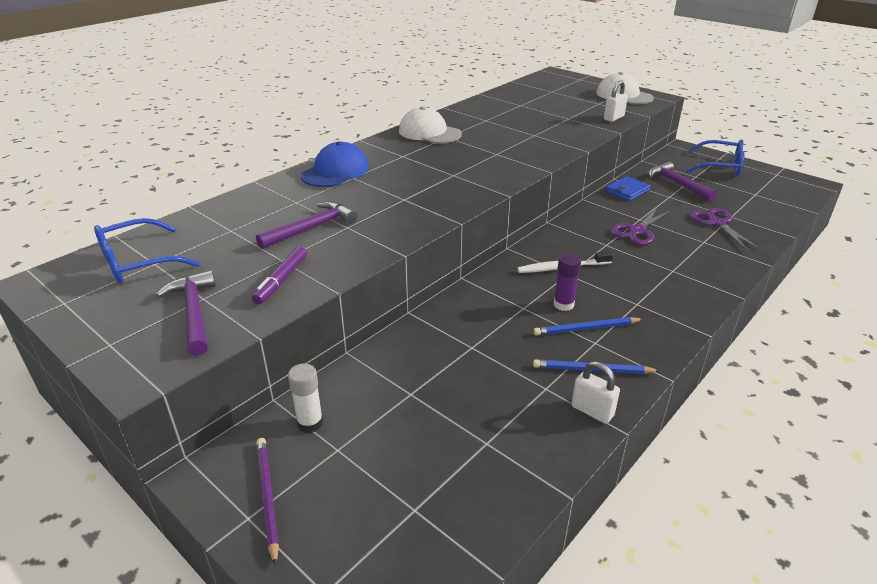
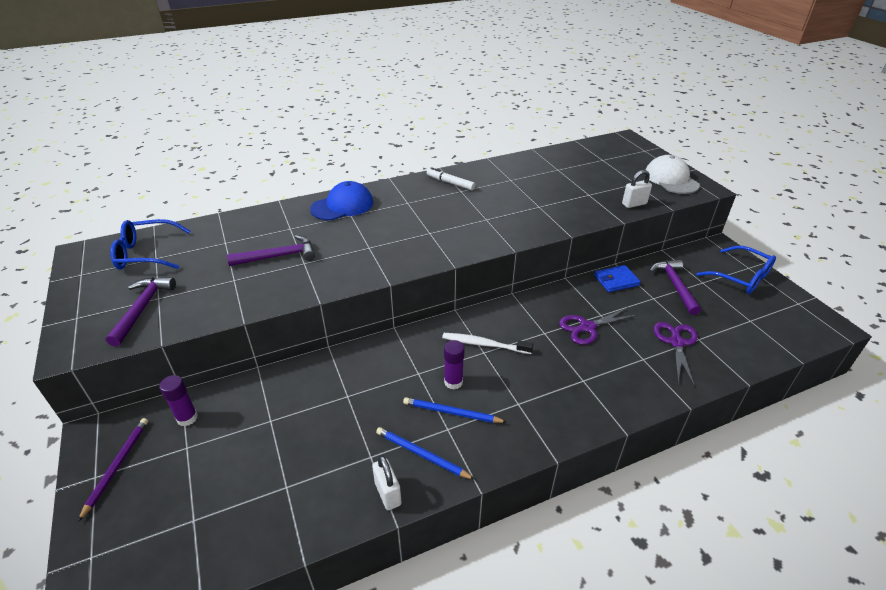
camera: 25 degrees right, 5 degrees up
(281, 280) = (217, 299): purple marker -> none
(310, 423) = (187, 418): white glue stick -> purple glue stick
(429, 132) = (450, 183): white cap -> white marker

